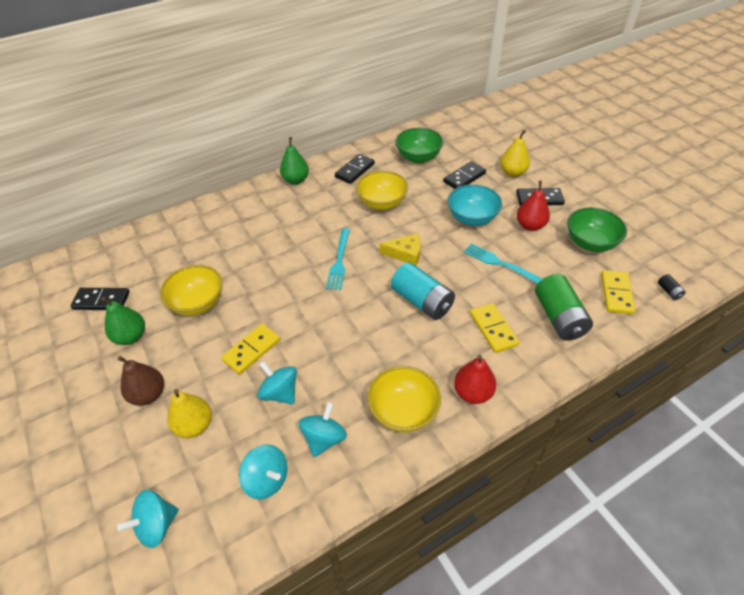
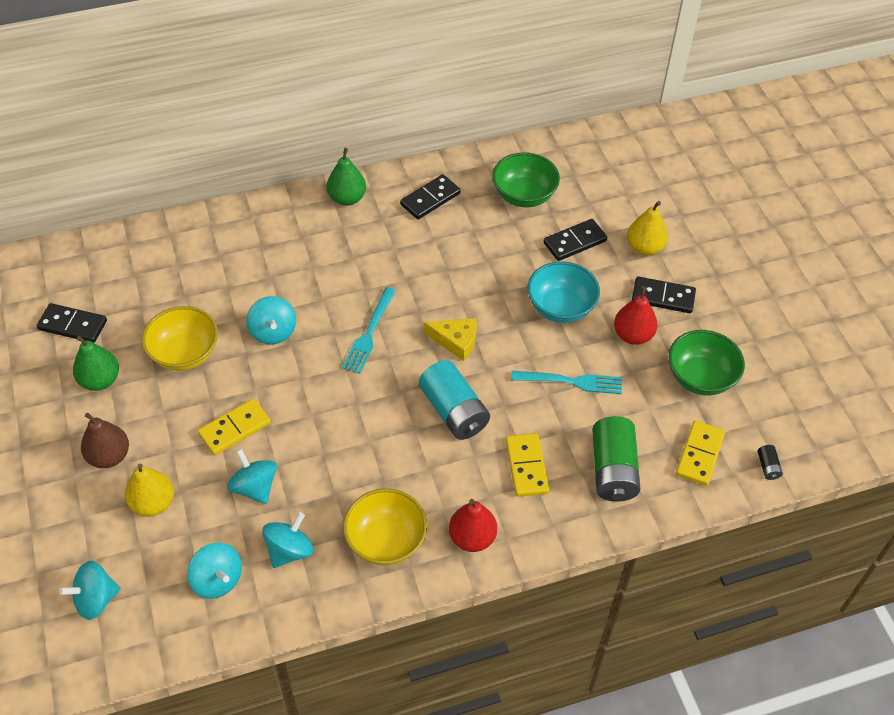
camera: 10 degrees right, 5 degrees up
(265, 274) = (273, 332): none -> turquoise spinning top
(382, 203) = (450, 259): yellow bowl -> none
(500, 264) = (571, 381): turquoise fork -> turquoise fork turned 135 degrees clockwise

